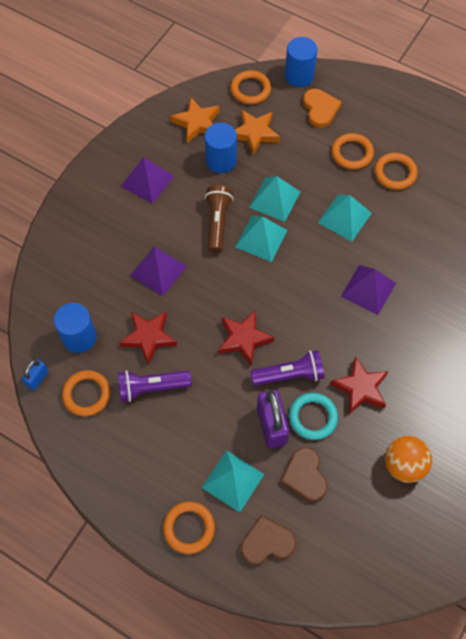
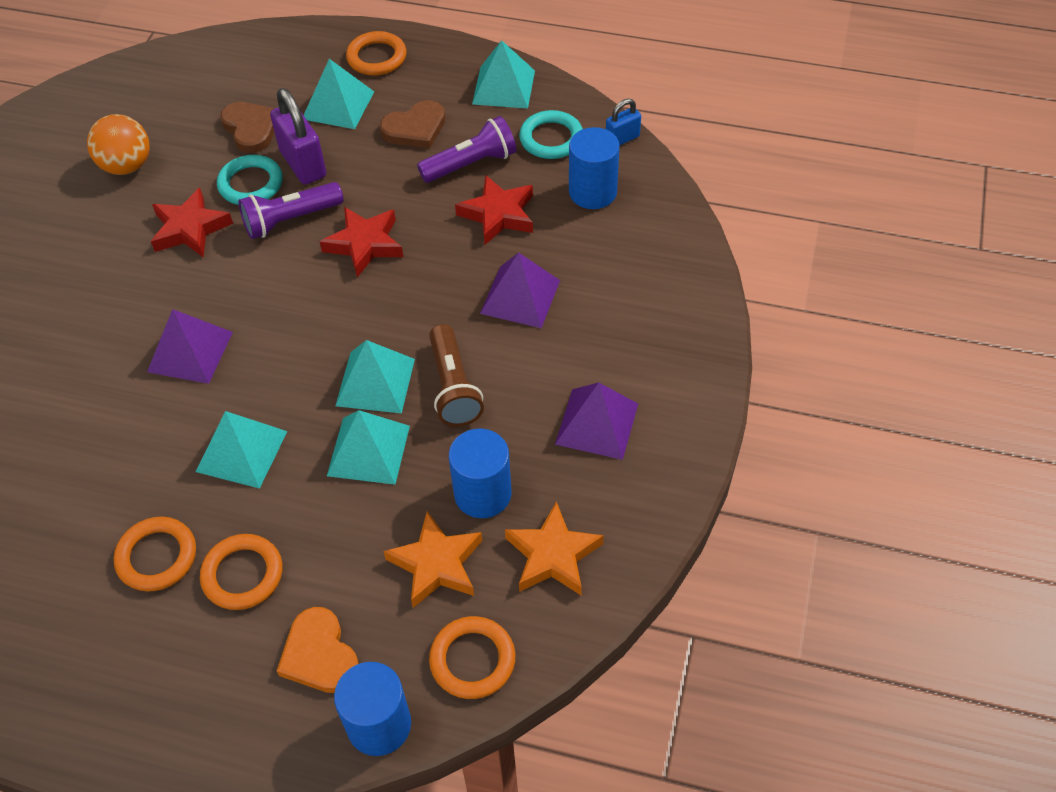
camera: 165 degrees right, 10 degrees down
(37, 378) = (622, 139): blue padlock -> blue padlock turned 45 degrees clockwise
(86, 394) = (551, 139): orange ring -> turquoise ring
(100, 459) = (503, 87): none -> turquoise pyramid
(267, 542) = (284, 66): brown heart -> brown heart (415, 128)

